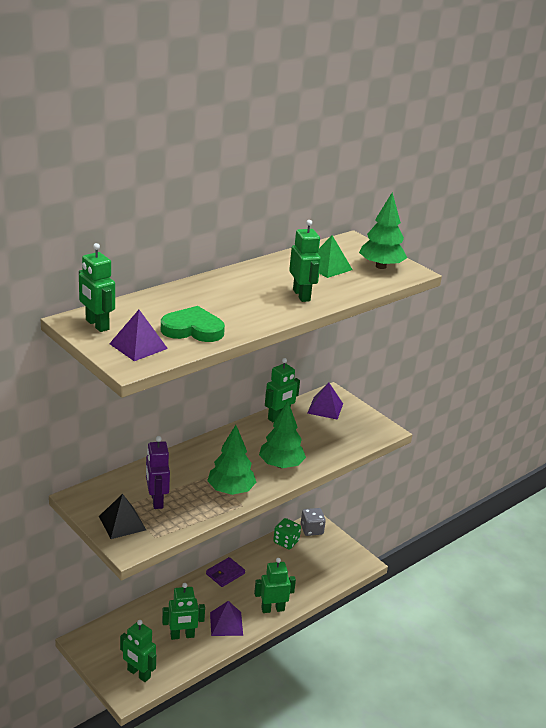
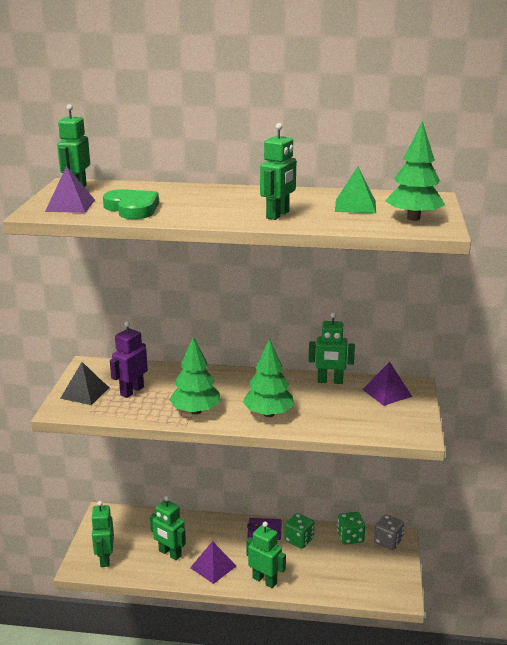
camera: 50 degrees right, 5 degrees down
(256, 565) = (299, 540): none -> green dice

